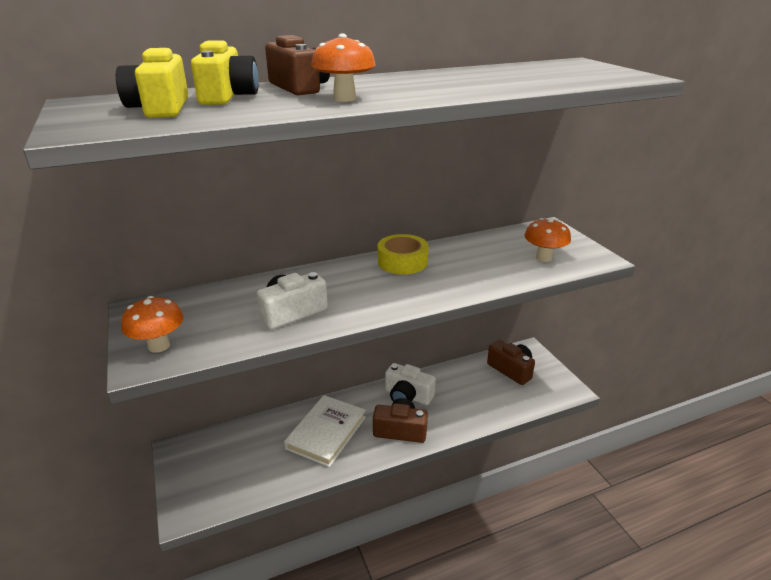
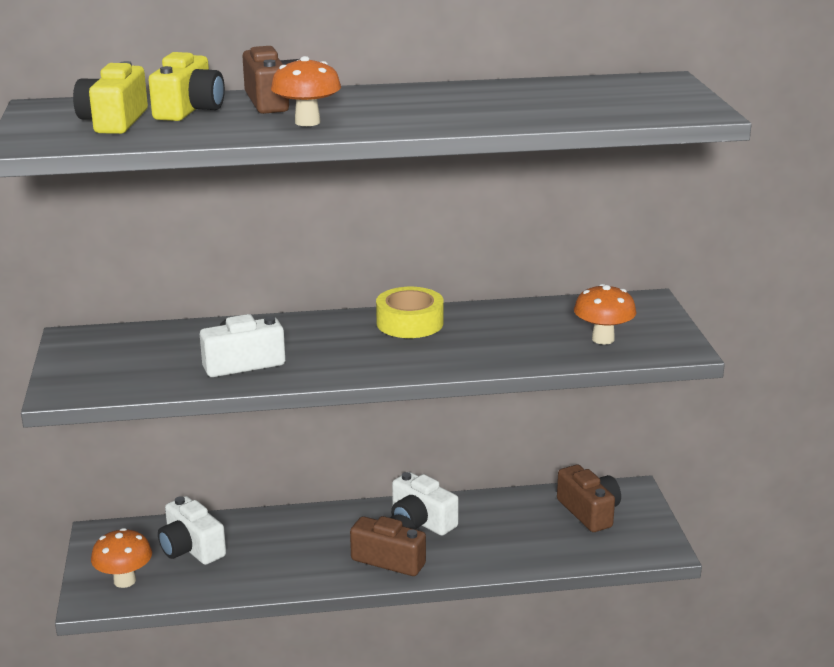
camera: 15 degrees right, 5 degrees down
(159, 346) = (84, 378): orange mushroom -> orange mushroom (124, 581)
(251, 448) = (191, 548): none -> white camera
(326, 432) = (292, 546): white book -> none

